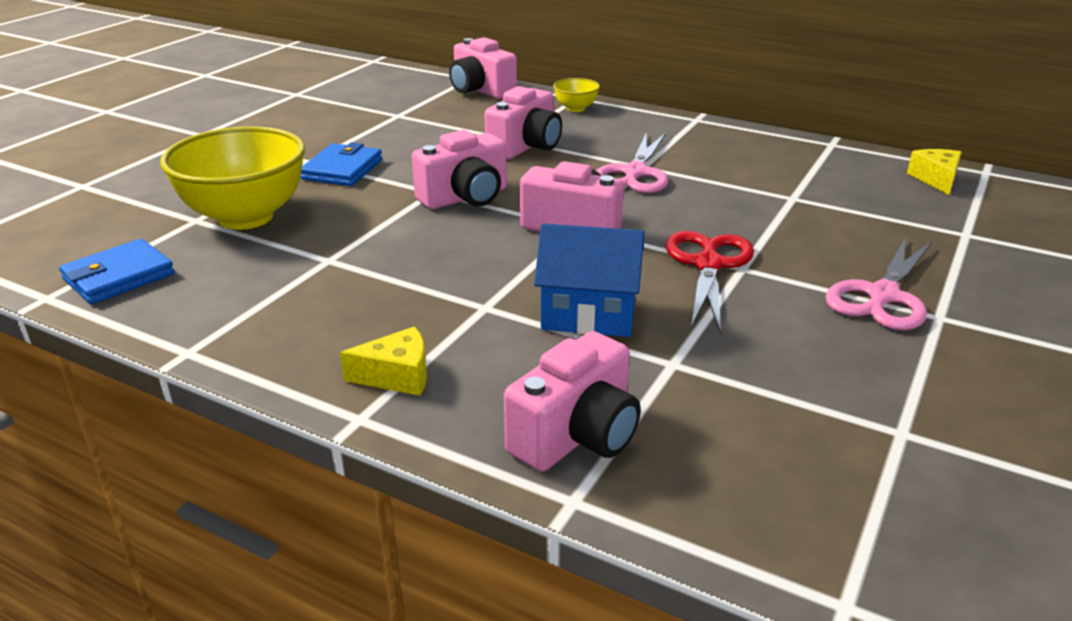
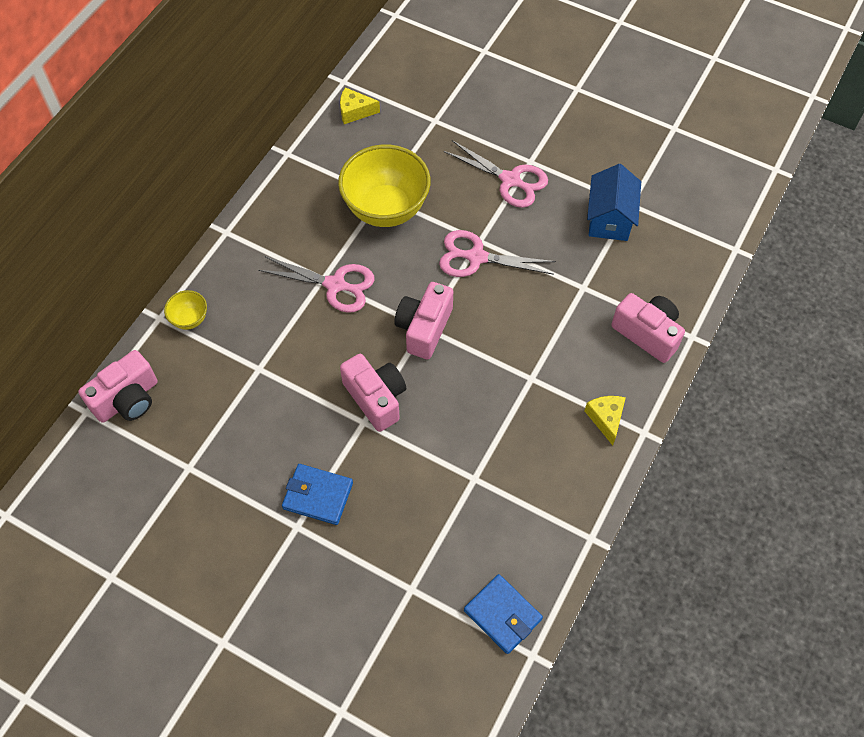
camera: 90 degrees left, 30 degrees up
(245, 217) = (407, 552): yellow bowl -> yellow bowl (386, 209)
(526, 147) = (277, 358): pink camera -> none
(589, 314) = (537, 324): blue house -> blue house (609, 219)
(708, 264) = (476, 257): red scissors -> pink scissors

